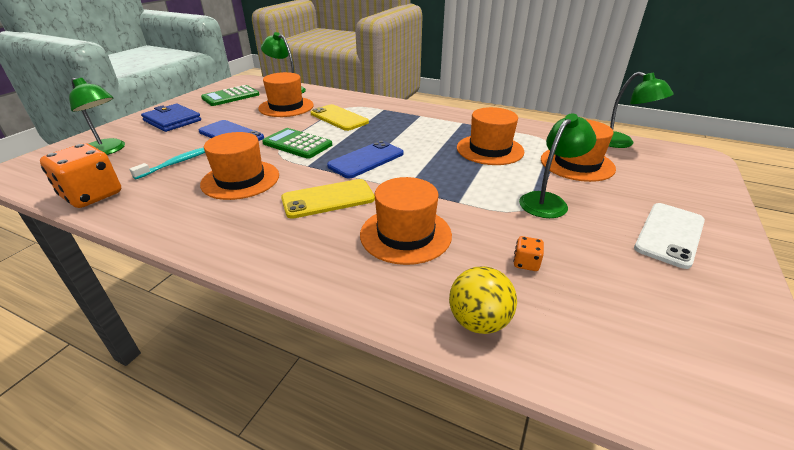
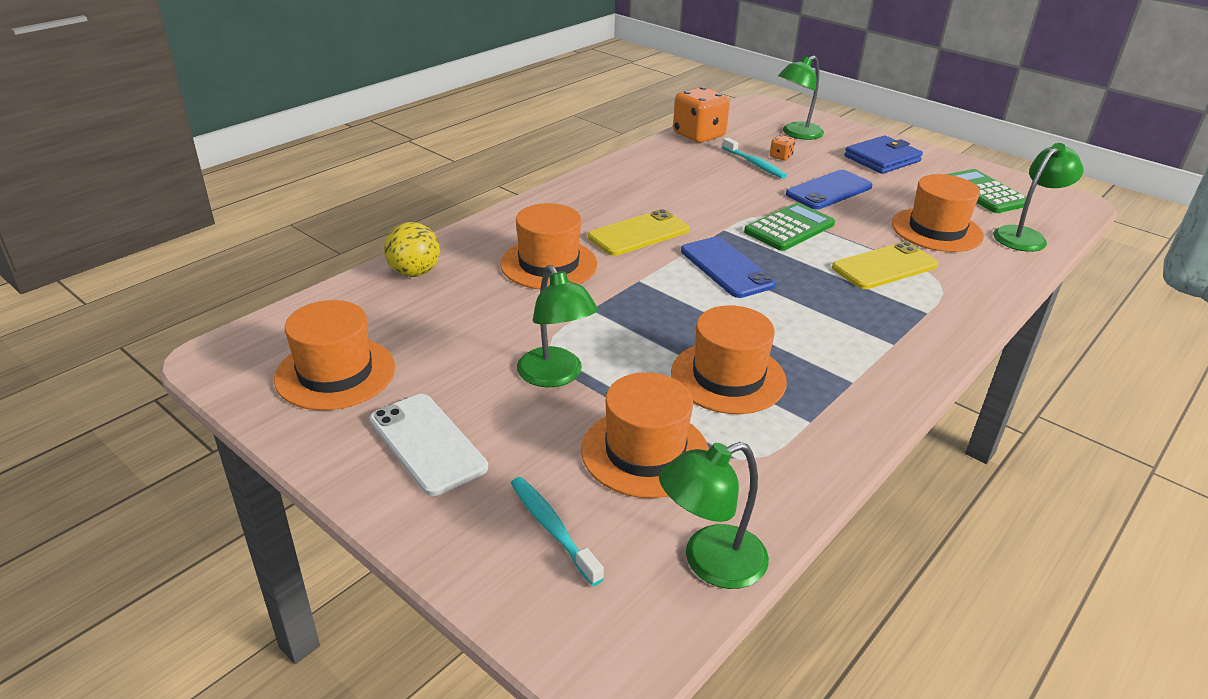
camera: 105 degrees right, 0 degrees up
(240, 180) = (703, 193): orange hat -> orange hat (335, 373)
(328, 199) = (639, 234): yellow phone -> yellow phone turned 60 degrees clockwise
(526, 263) = (459, 317): orange dice -> orange dice (780, 157)
(661, 179) = (552, 528): none -> turquoise toothbrush

